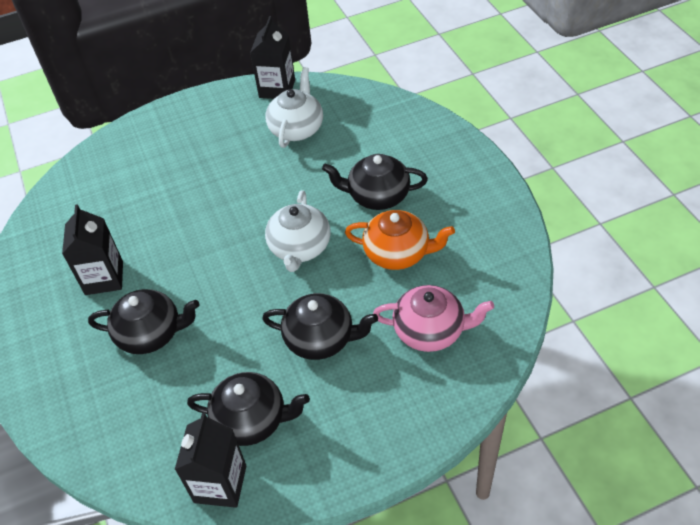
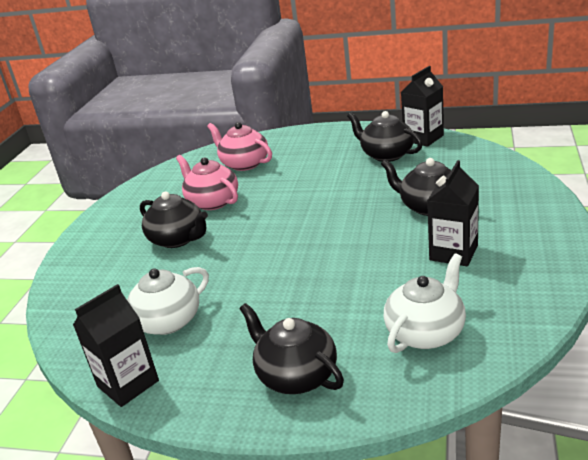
camera: 145 degrees left, 20 degrees down
(300, 248) = (273, 224): white teapot -> white teapot (426, 332)
(320, 339) = (311, 175): black teapot -> black teapot (296, 375)
(398, 253) = (212, 202): orange teapot -> pink teapot

